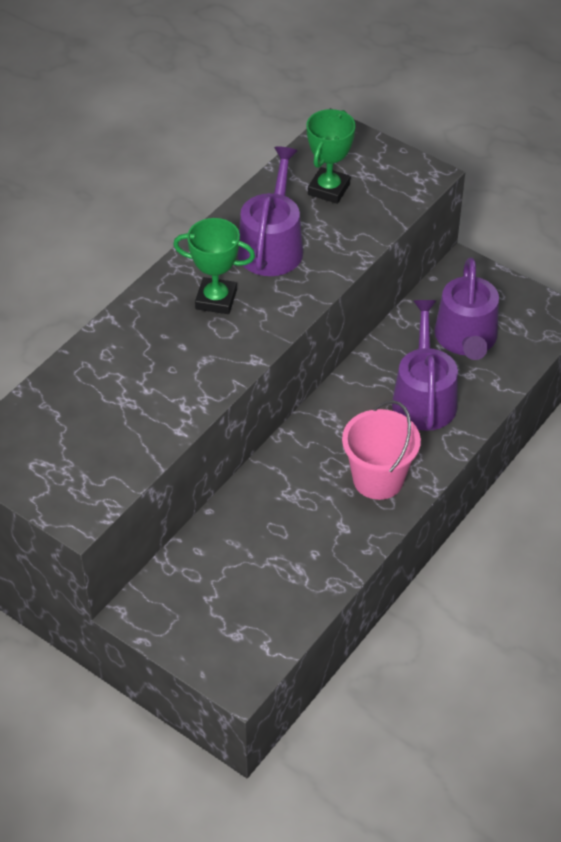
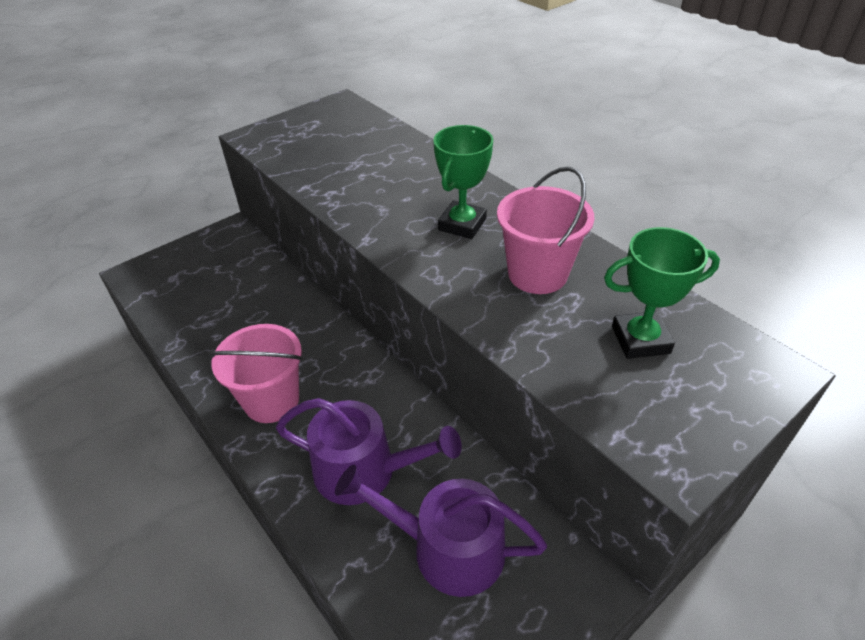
camera: 105 degrees right, 5 degrees down
(272, 245) = (537, 274): purple watering can -> pink bucket
(329, 189) = (640, 340): green trophy -> green trophy turned 45 degrees counterclockwise

